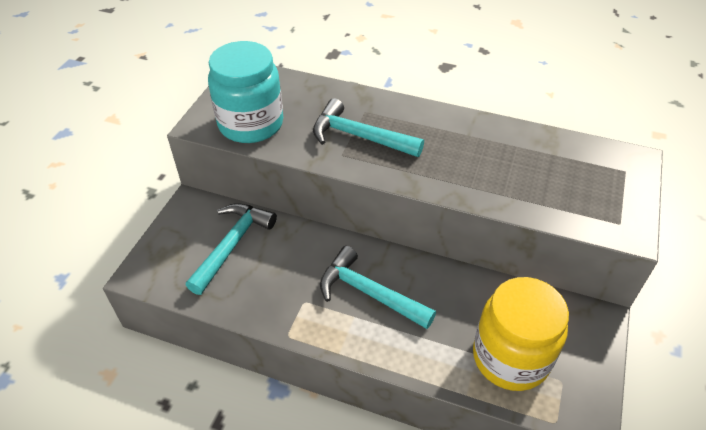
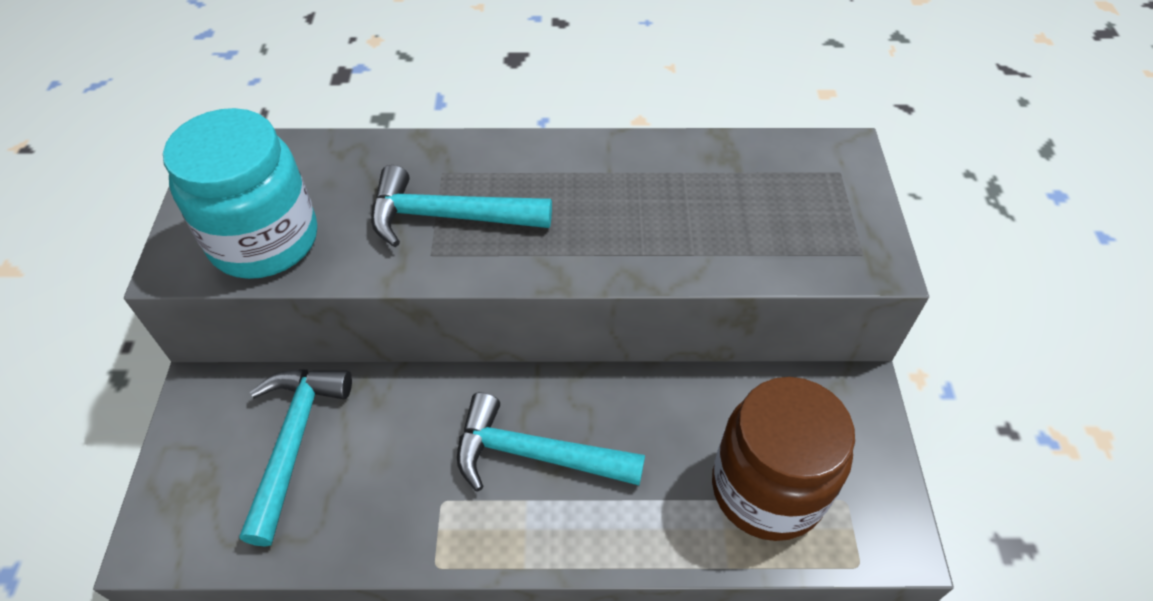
camera: 20 degrees left, 5 degrees up
(510, 357) = (767, 488): yellow jar -> brown jar

